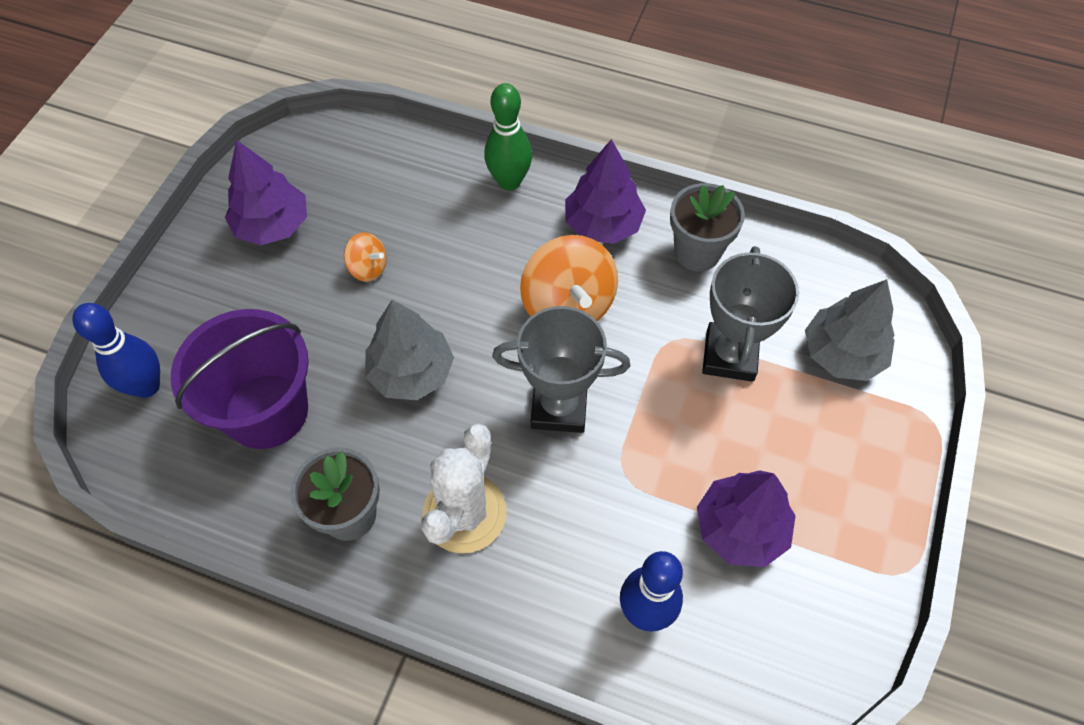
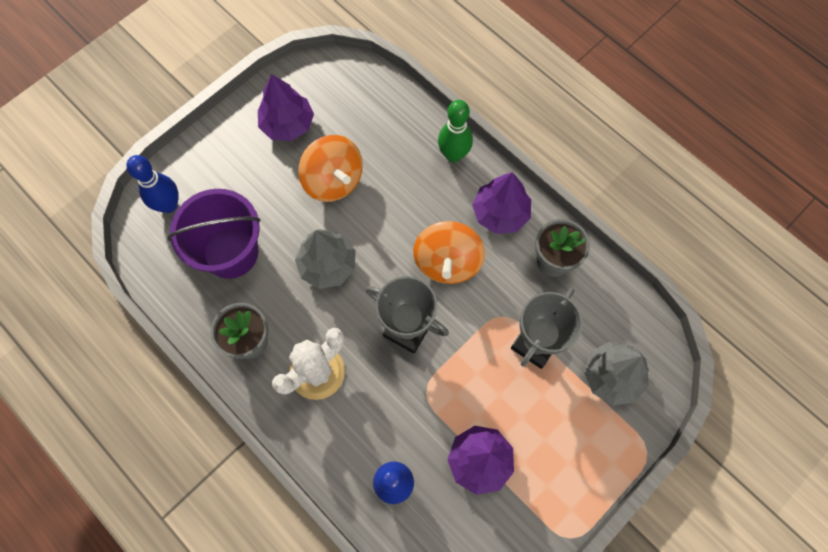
camera: 25 degrees right, 10 degrees up
(368, 268) = (333, 180): orange spinning top -> orange spinning top, size x1.98

